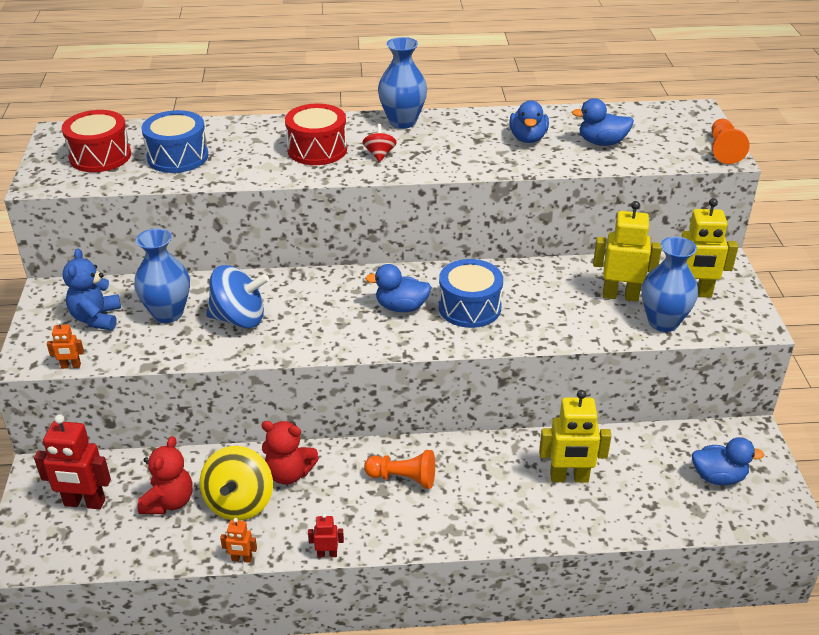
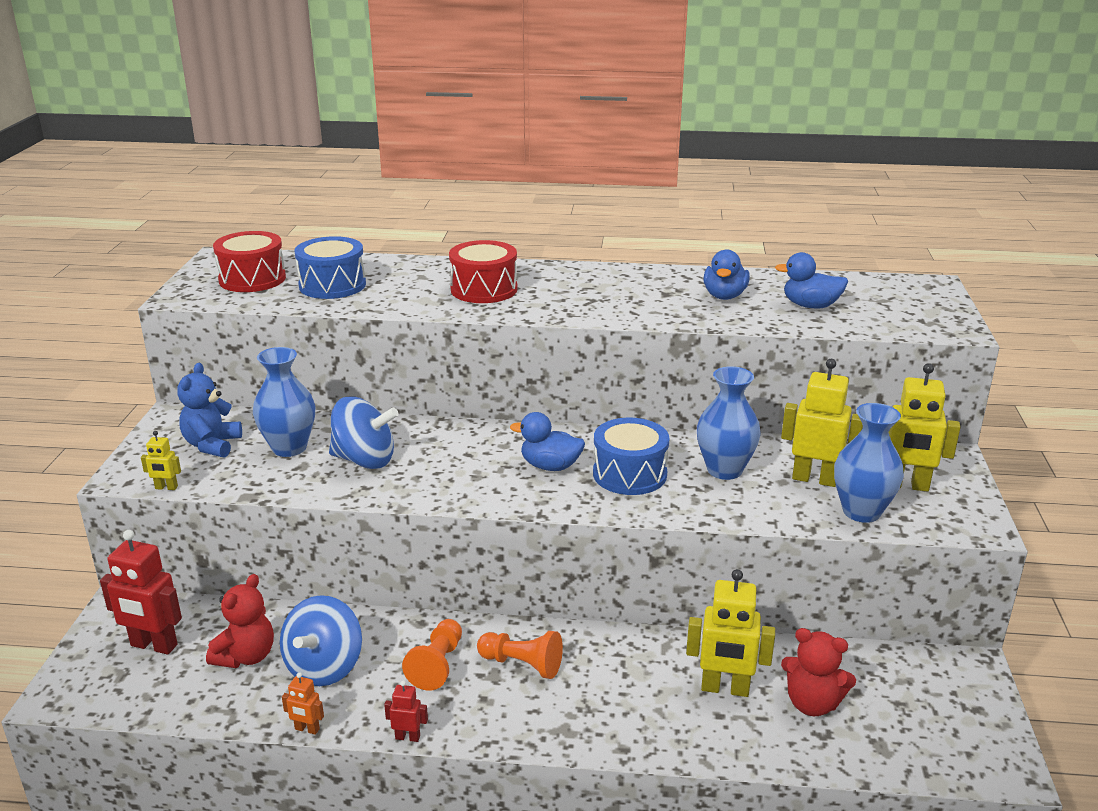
camera: 10 degrees right, 10 degrees down
(71, 366) = (166, 488): orange robot -> yellow robot
(239, 502) = (324, 667): yellow spinning top -> blue spinning top
(289, 473) = (391, 643): red teddy bear -> red teddy bear (812, 703)
(379, 155) = (551, 299): red spinning top -> none
(402, 122) = (587, 272): blue vase -> blue vase (724, 470)
(718, 477) = (917, 711): blue duck -> none
(723, 150) = (957, 323): orange pawn -> orange pawn (437, 665)

